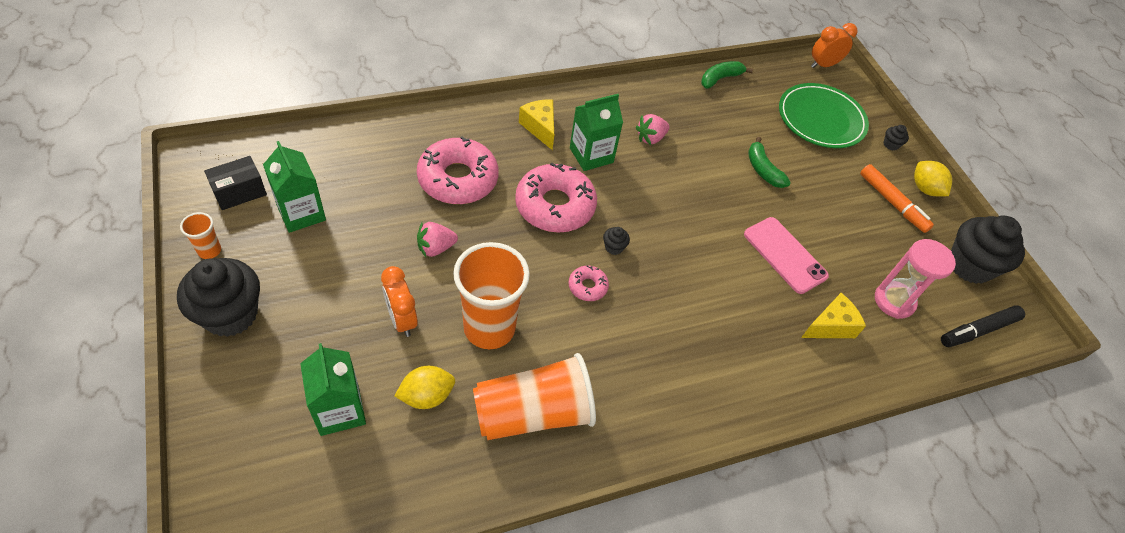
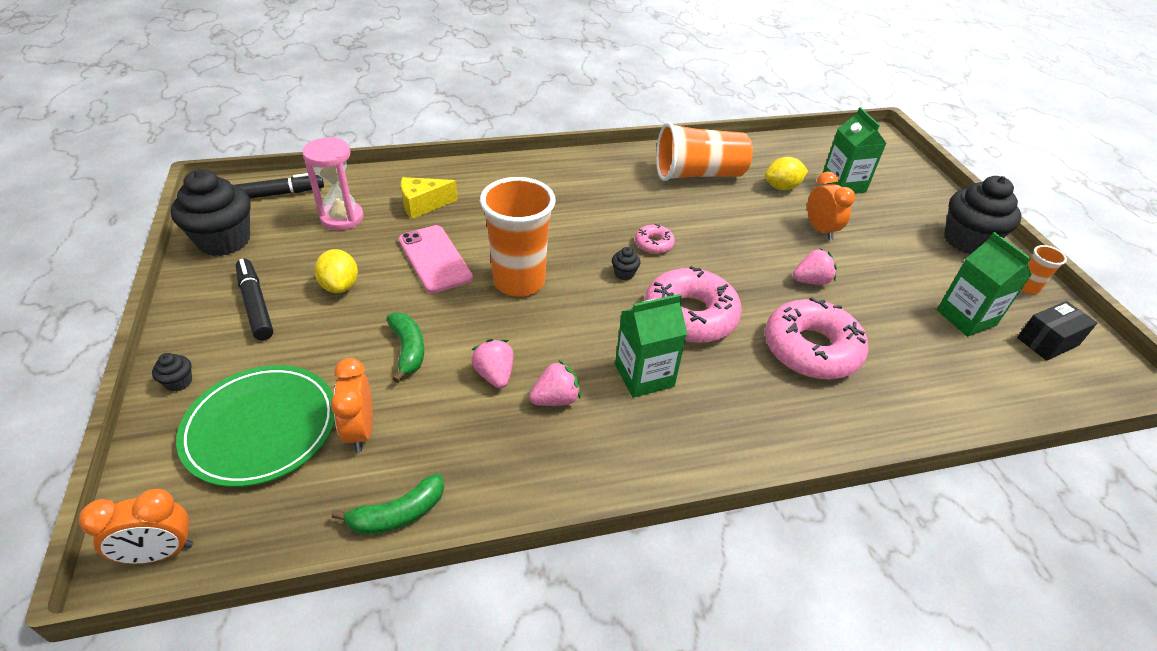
camera: 170 degrees left, 10 degrees down
(489, 328) = (742, 221): orange cup -> orange cup (519, 282)
(540, 128) = (718, 418): yellow cheese -> none
(696, 153) = (494, 375): none -> pink strawberry
(763, 118) = (360, 431): none -> orange clock
(892, 203) = (255, 304): orange marker -> black marker
(925, 189) = (191, 319): yellow lemon -> yellow lemon (340, 286)

